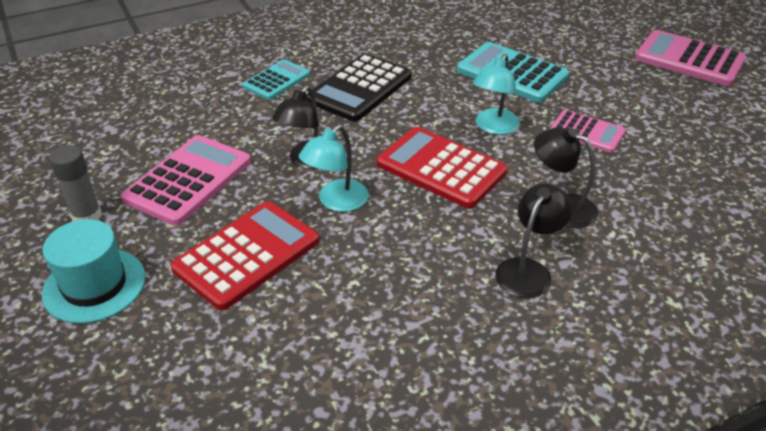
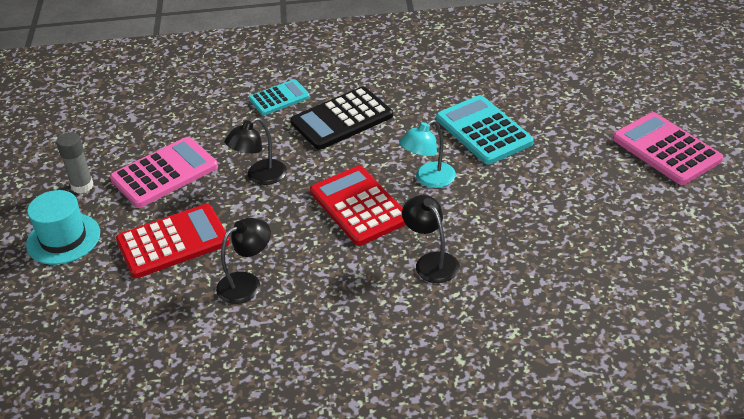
camera: 25 degrees right, 0 degrees up
(336, 202) = (260, 216): turquoise lamp -> none
(528, 270) = (366, 305): black lamp -> black lamp (247, 283)
(587, 132) = (506, 201): pink calculator -> none

